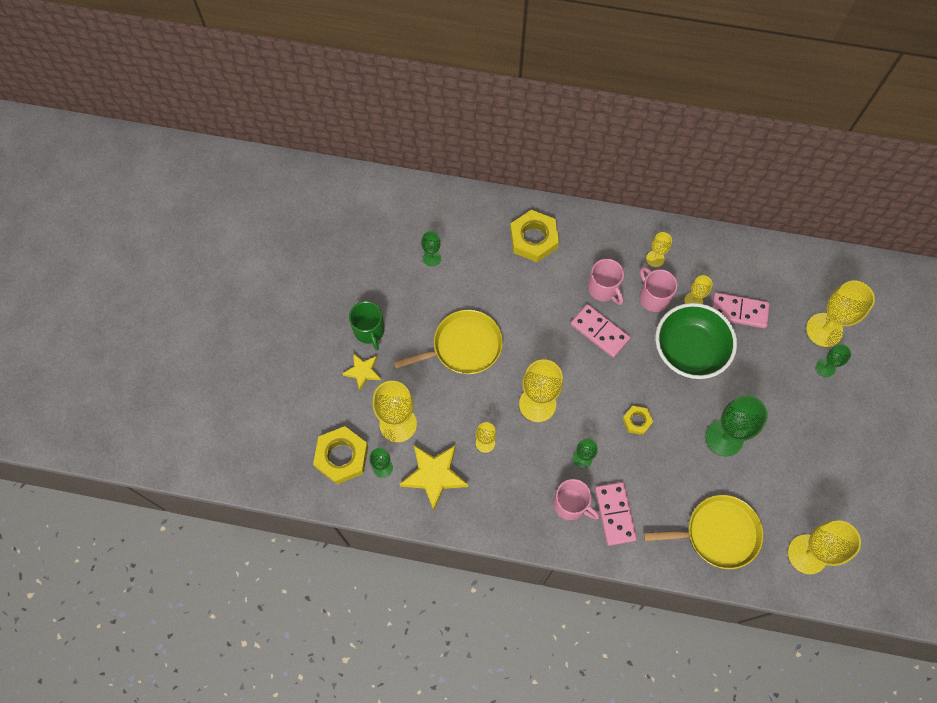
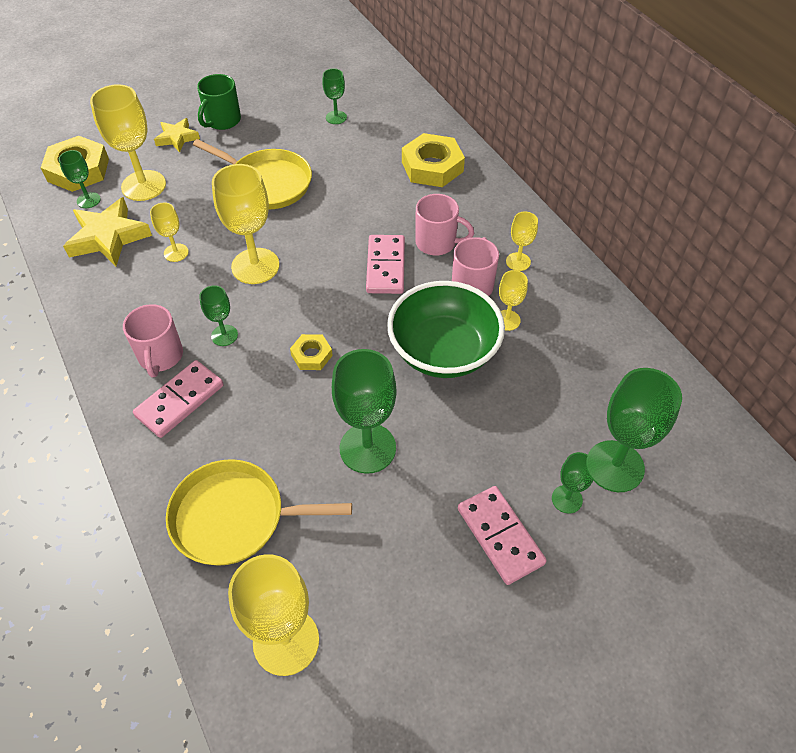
camera: 50 degrees right, 15 degrees down
(603, 289) = (437, 243): pink mug -> pink mug turned 90 degrees counterclockwise
(718, 533) = (234, 517): yellow pan -> yellow pan turned 135 degrees clockwise
(739, 311) = (541, 367): pink domino -> pink domino (500, 536)
(824, 330) = (615, 466): yellow goblet -> green goblet

